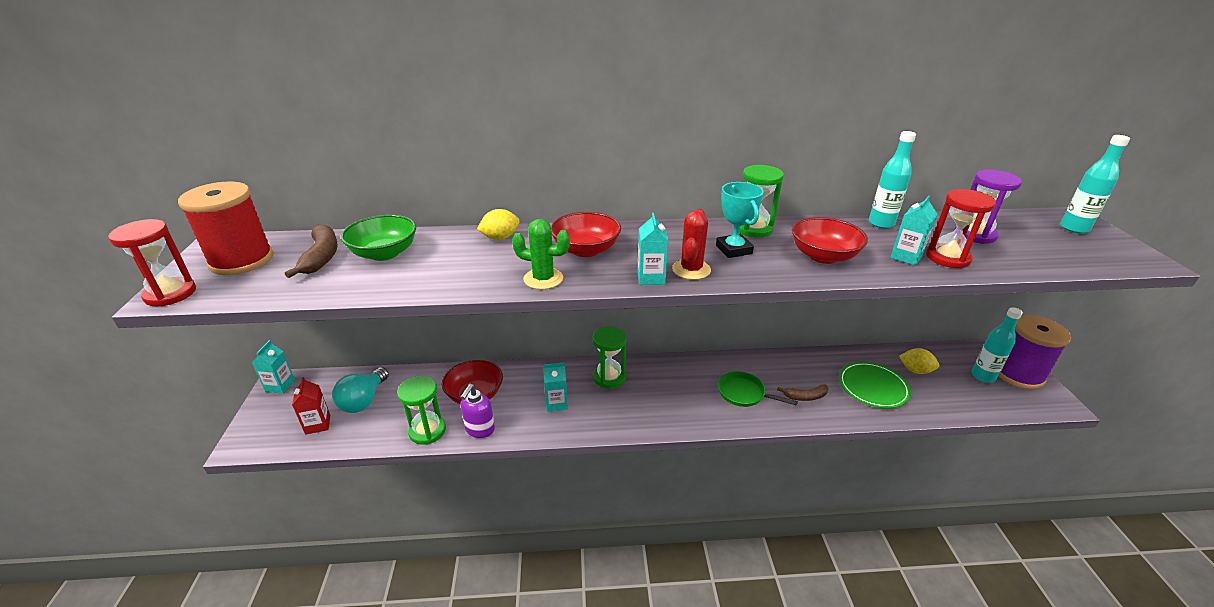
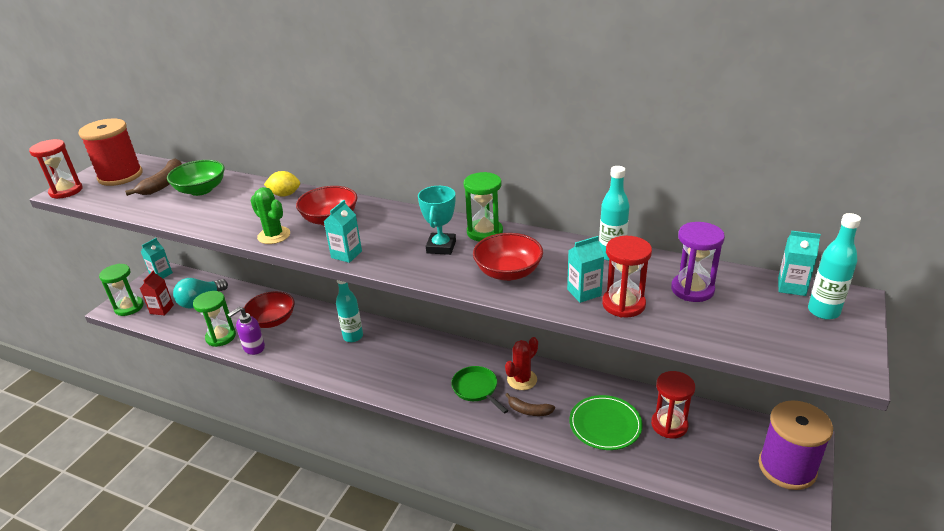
camera: 30 degrees right, 0 degrees up
(556, 403) = (321, 346): turquoise carton -> turquoise carton (791, 287)
(609, 377) = (379, 339): green hourglass -> green hourglass (129, 307)
(691, 269) = (384, 255): red cactus -> red cactus (522, 380)
(915, 370) = (669, 425): yellow lemon -> red hourglass
(983, 376) = (740, 456): turquoise bottle -> turquoise bottle (353, 336)

